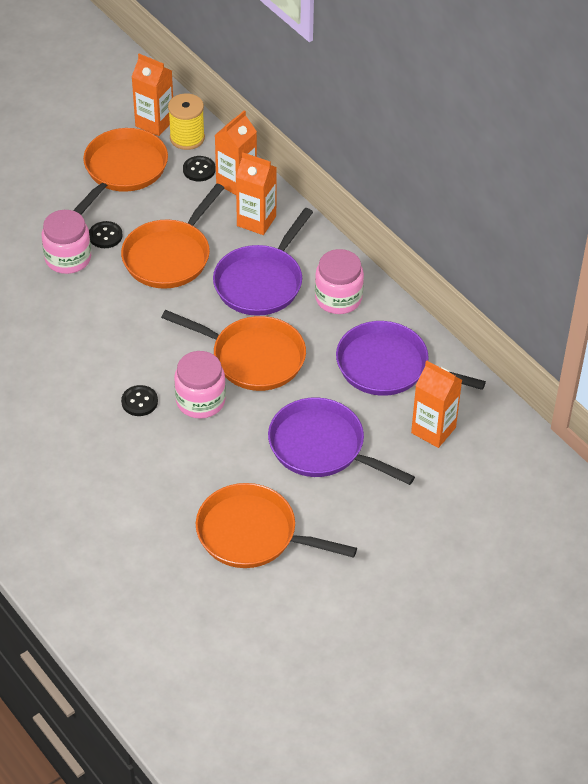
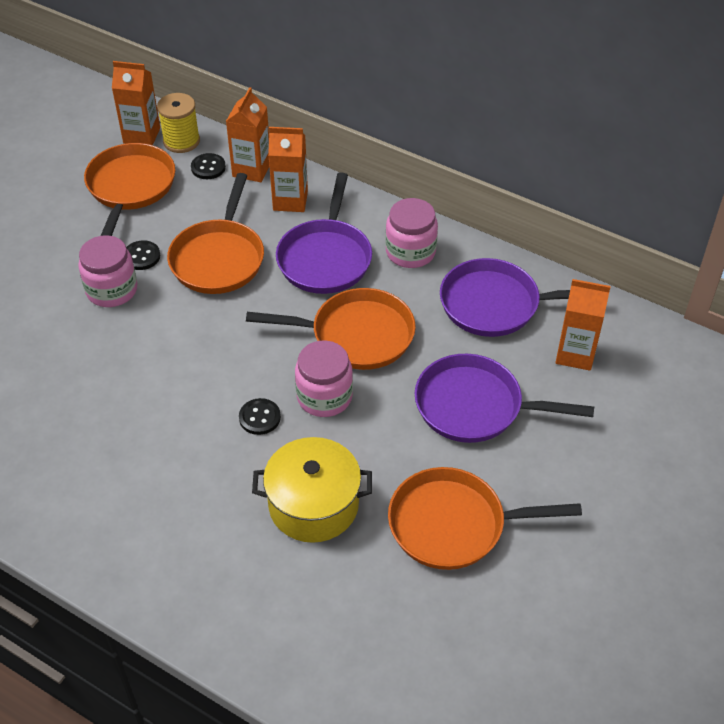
camera: 20 degrees left, 0 degrees up
(149, 483) = (313, 505): none -> yellow pot

